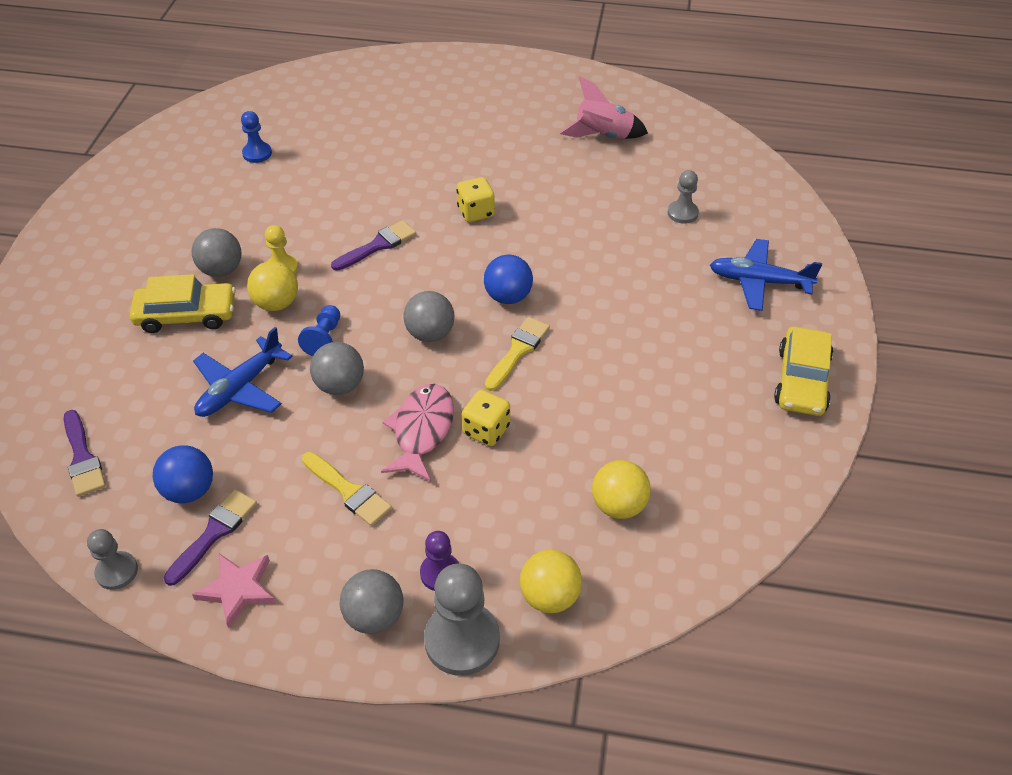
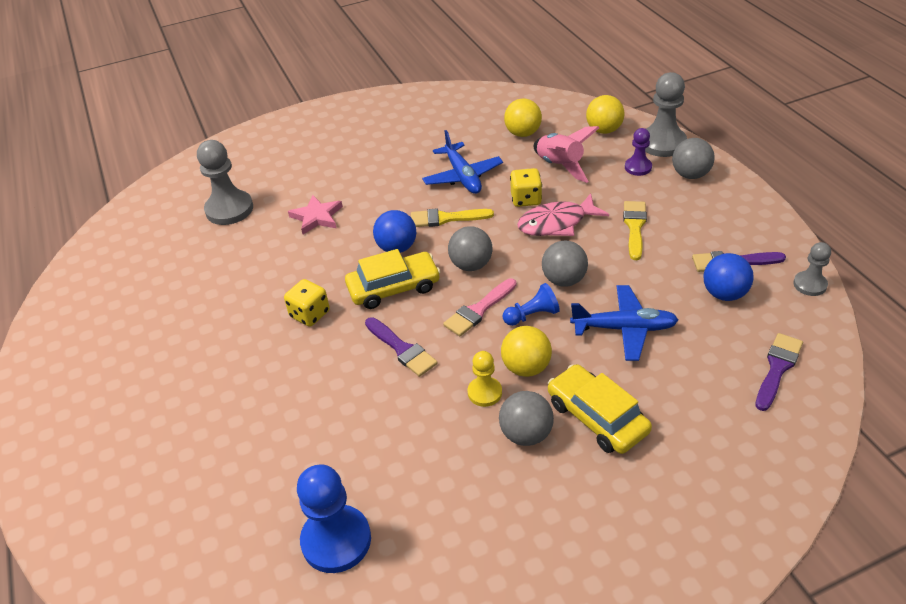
camera: 120 degrees left, 5 degrees down
(238, 589) = (747, 229): pink star -> pink star (317, 217)
(257, 153) = (336, 540): blue pawn -> blue pawn, size x1.77
(368, 309) = (478, 310): none -> pink brush
(378, 245) = (402, 349): purple brush -> purple brush turned 150 degrees counterclockwise
(603, 136) = (143, 292): pink rocket -> pink rocket (560, 166)
(682, 213) = (229, 209): grey pawn -> grey pawn, size x1.77
(759, 281) = (284, 153): blue plane -> blue plane (462, 176)
(801, 380) = (364, 112): yellow car -> yellow car (394, 288)

